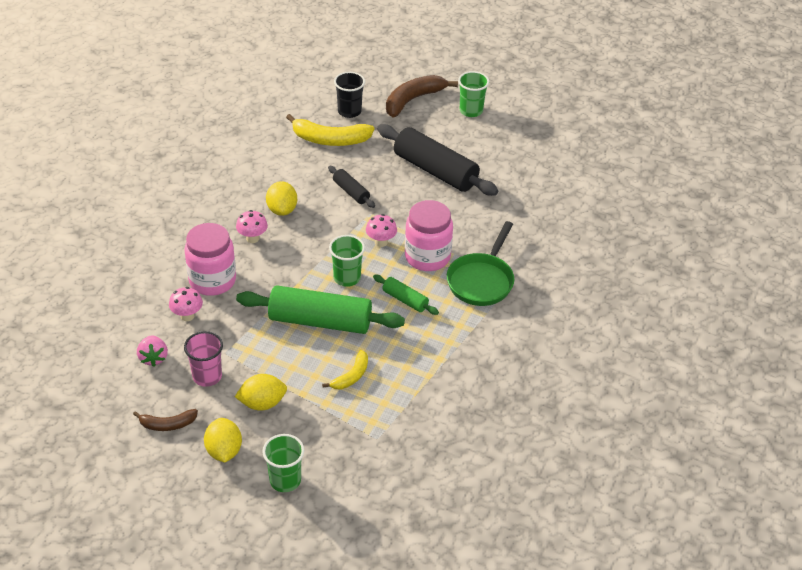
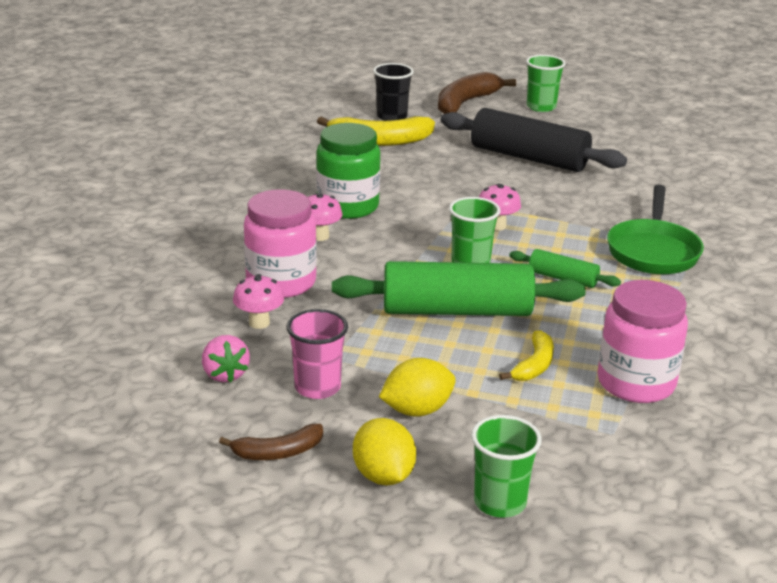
camera: 10 degrees left, 15 degrees down
(282, 210) = (347, 206): yellow lemon -> green jar
(351, 192) = (431, 184): black rolling pin -> none
(427, 257) = (567, 235): pink jar -> pink jar (636, 383)

